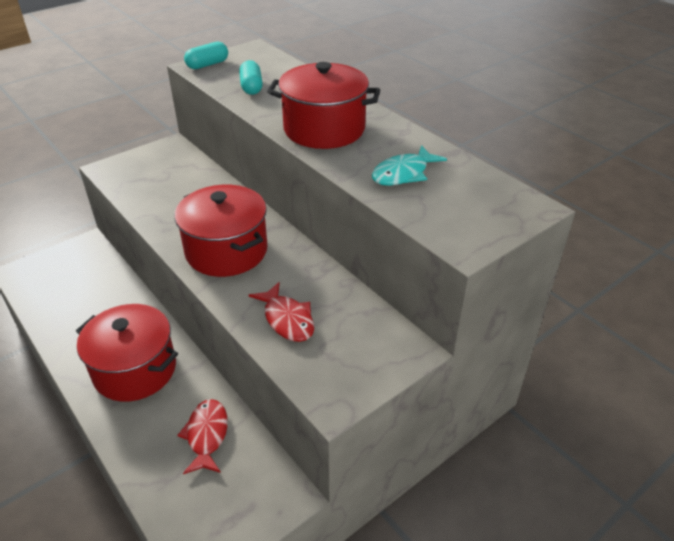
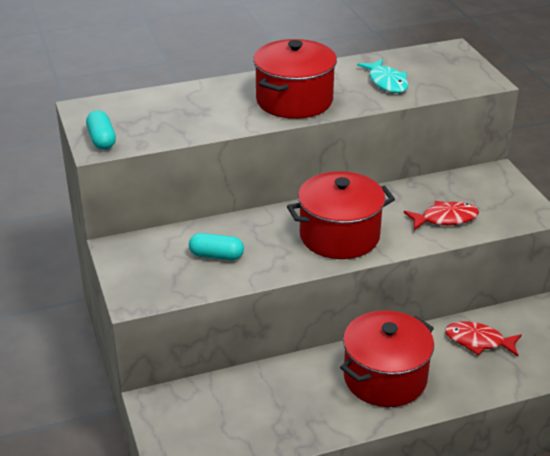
camera: 70 degrees left, 5 degrees down
(251, 87) = (180, 122): turquoise capsule -> turquoise capsule (216, 256)

